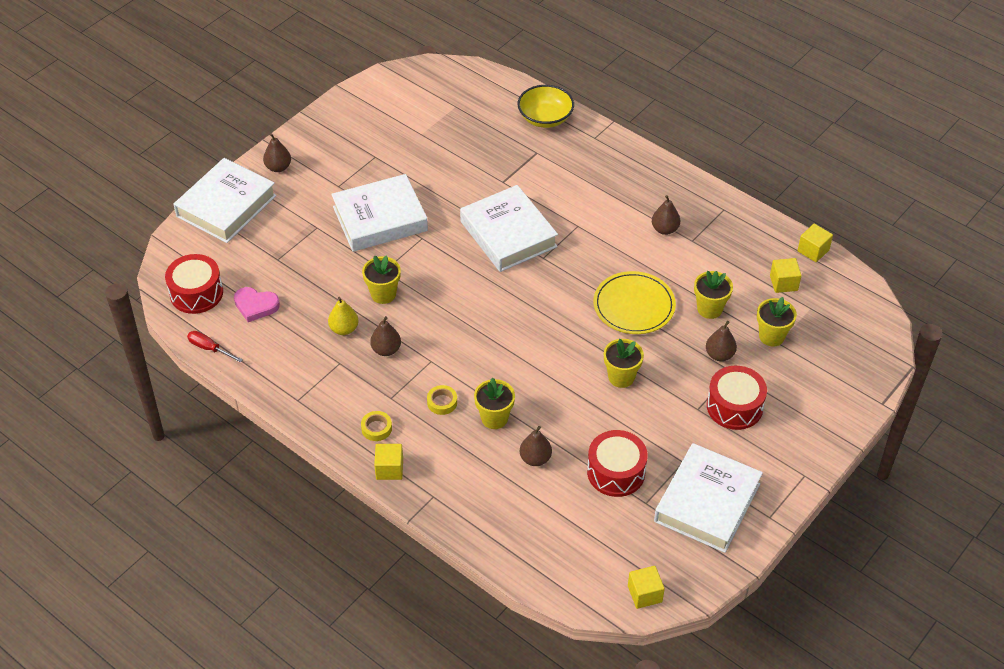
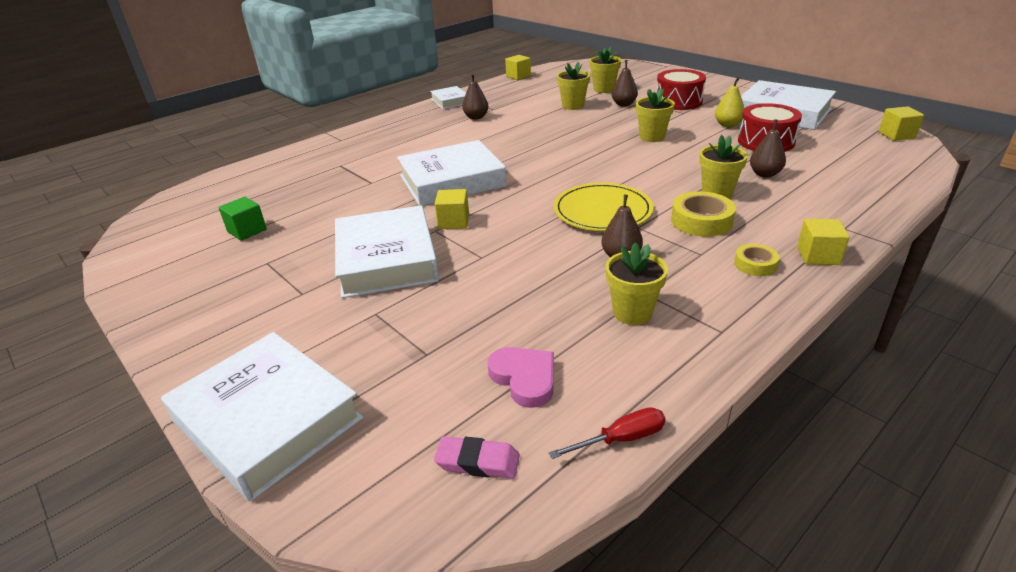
camera: 80 degrees left, 15 degrees down
(196, 293) = (478, 462): red drum -> pink eraser
(209, 348) = (621, 439): red screwdriver -> red screwdriver turned 150 degrees counterclockwise
(256, 306) = (524, 378): pink heart -> pink heart turned 60 degrees counterclockwise
(278, 167) = (217, 354): brown pear -> none
(344, 329) = (583, 289): yellow pear -> yellow pear (727, 125)
(383, 294) = (524, 258): yellow flower pot -> yellow flower pot (632, 312)
(418, 131) = (247, 231): none -> green cube
(442, 402) = (701, 221): yellow tape -> yellow tape, size x1.66
(545, 118) = (293, 160): yellow bowl -> none
(634, 305) = (565, 130): yellow plate -> yellow plate (602, 211)
(713, 200) = (450, 101): none -> white book
(783, 283) = (549, 84): yellow cube -> yellow cube (453, 221)

